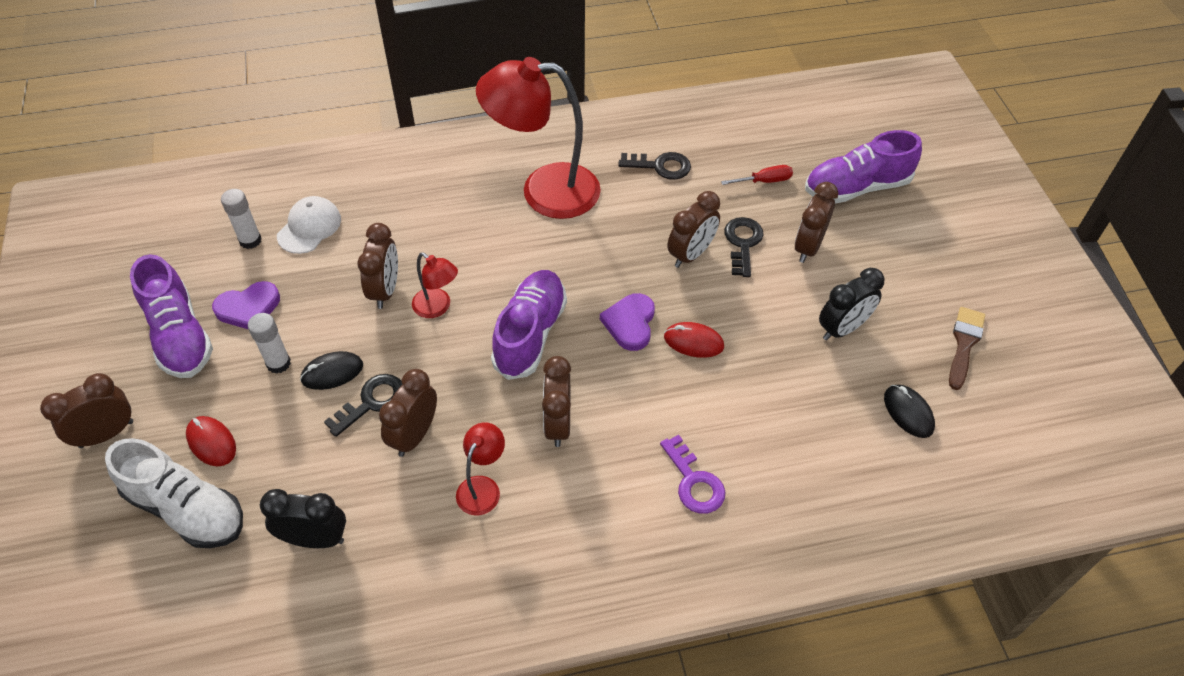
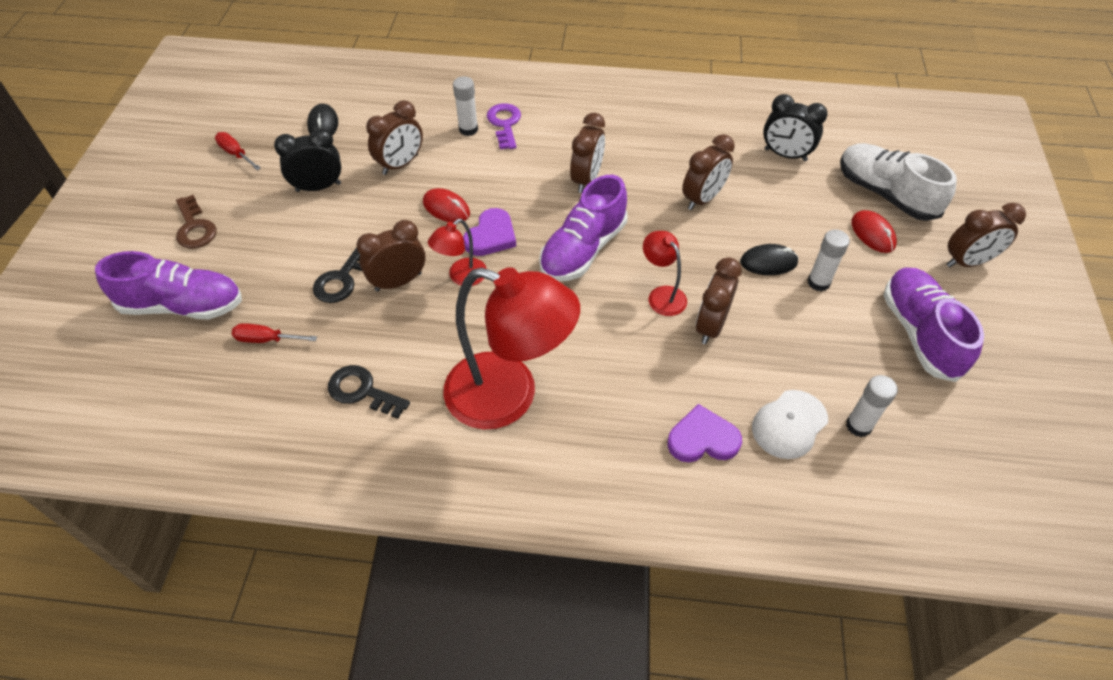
camera: 160 degrees left, 0 degrees up
(248, 308) = (852, 344): purple heart -> purple heart (702, 439)
(372, 402) = (735, 231): black key -> none
(482, 487) = (657, 155): red lamp -> red lamp (461, 277)
(733, 458) = (468, 129): none -> white glue stick
(808, 247) = (285, 259): brown clock -> brown clock (400, 164)
(918, 253) = (195, 227): none -> brown key
(964, 344) = (236, 154): brown brush -> red screwdriver

